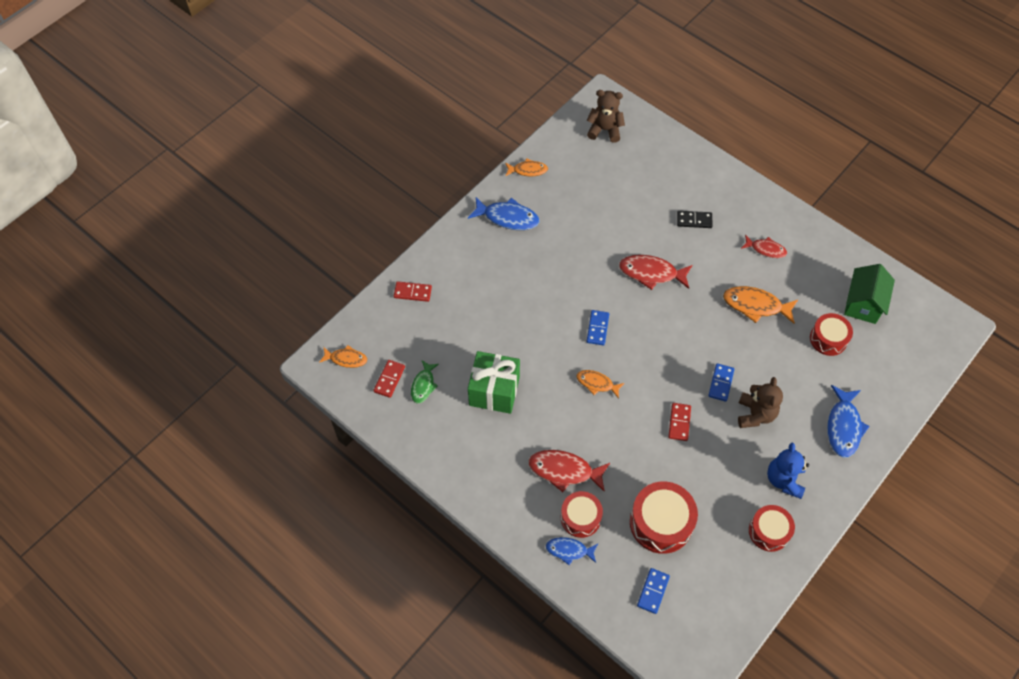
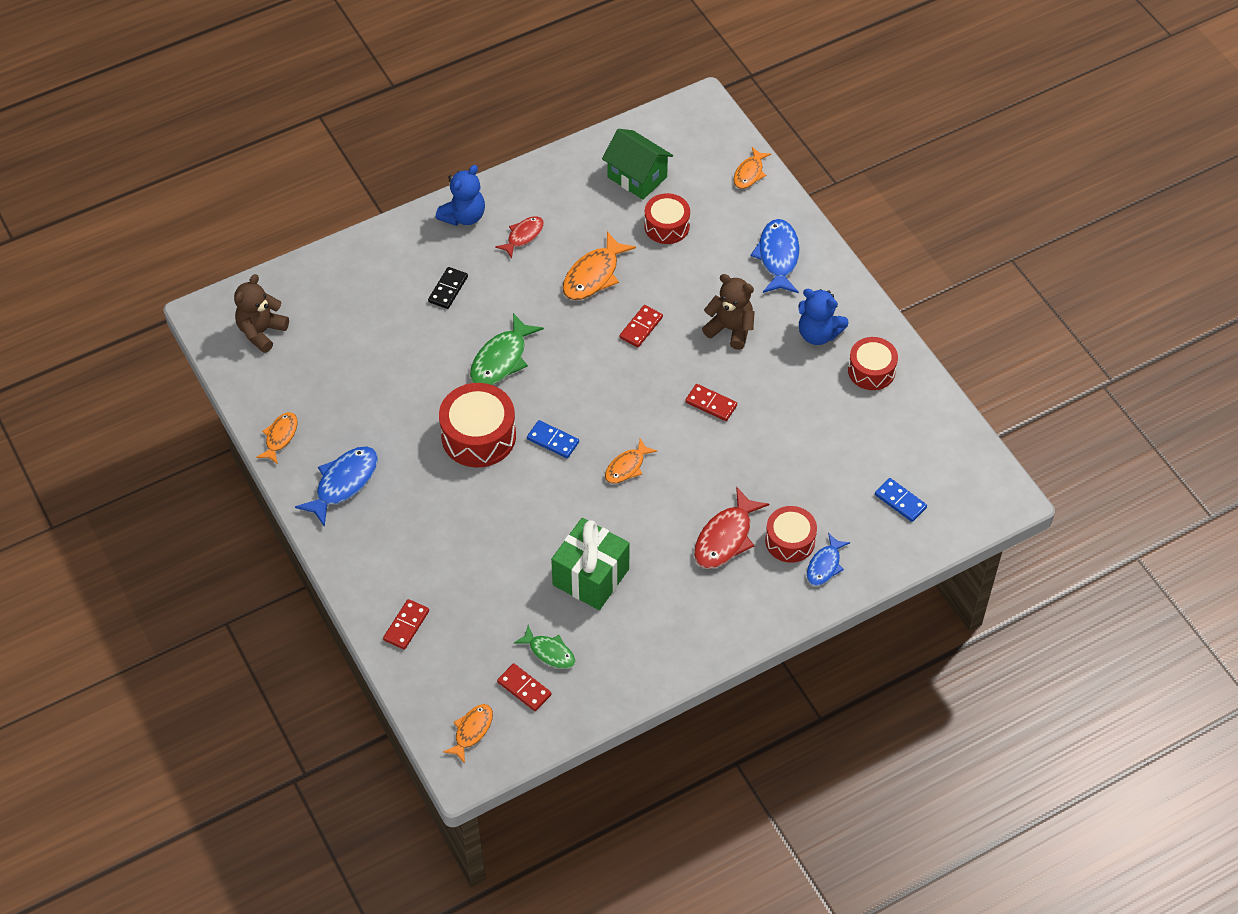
camera: 70 degrees left, 5 degrees down
(651, 273) = (501, 359): red fish -> green fish
(661, 523) = (825, 465): red drum -> red drum (478, 436)
(721, 383) = (678, 346): blue domino -> none
(724, 352) = (641, 328): none -> red domino
(762, 207) = (463, 216): none -> blue teddy bear
(843, 427) = (778, 257): blue fish -> blue fish turned 120 degrees counterclockwise
(914, 380) = (749, 173): none -> orange fish

